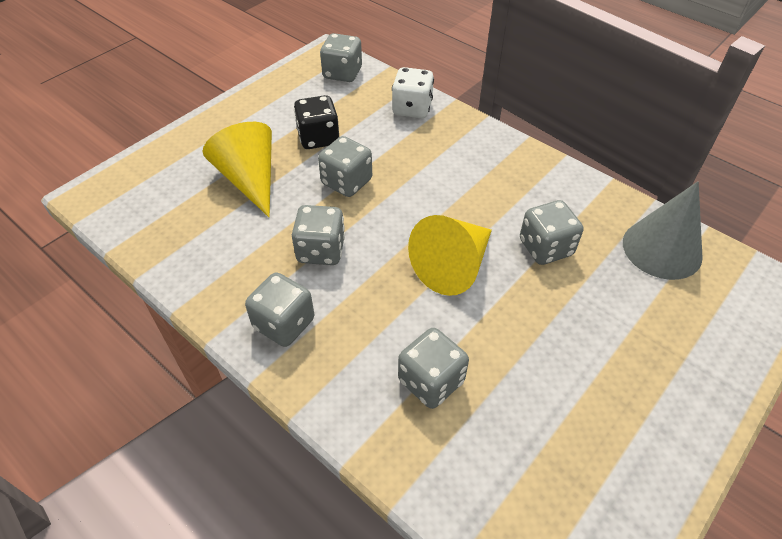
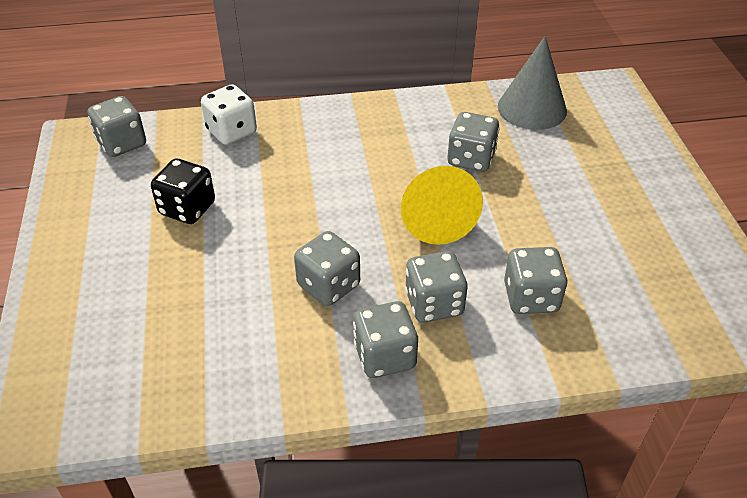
camera: 50 degrees left, 5 degrees down
(250, 179) = (178, 285): yellow cone -> none
(346, 182) = (268, 223): grey dice -> grey dice (434, 304)

